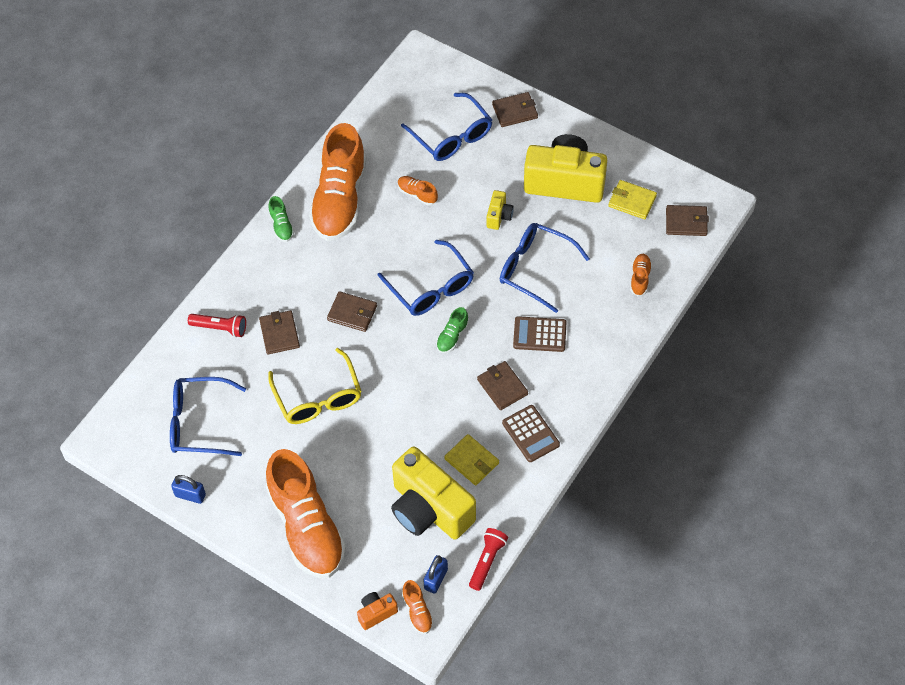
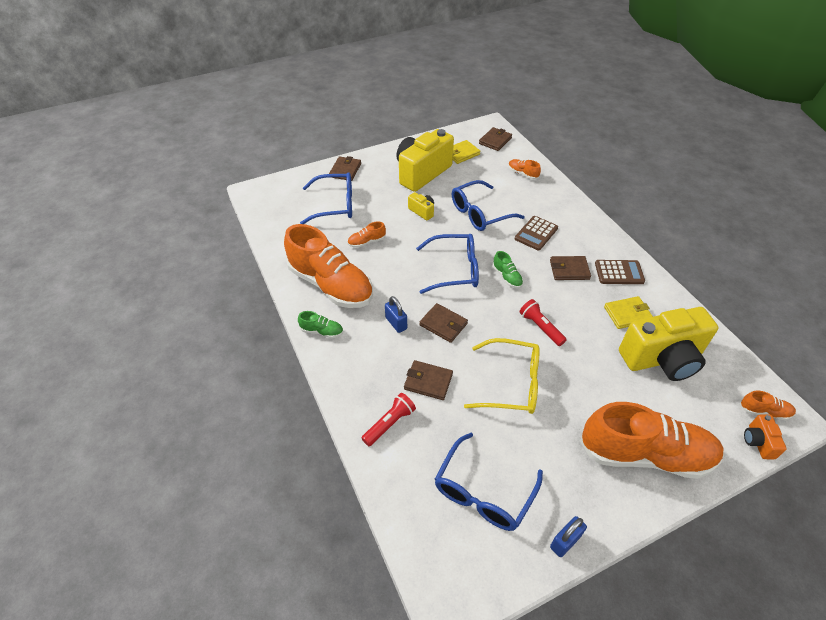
camera: 60 degrees left, 10 degrees down
(352, 313) = (443, 324): brown wallet -> brown wallet turned 75 degrees clockwise
(436, 579) = (734, 384): blue padlock -> blue padlock (396, 323)
(487, 561) = (726, 345): red flashlight -> red flashlight (540, 327)

